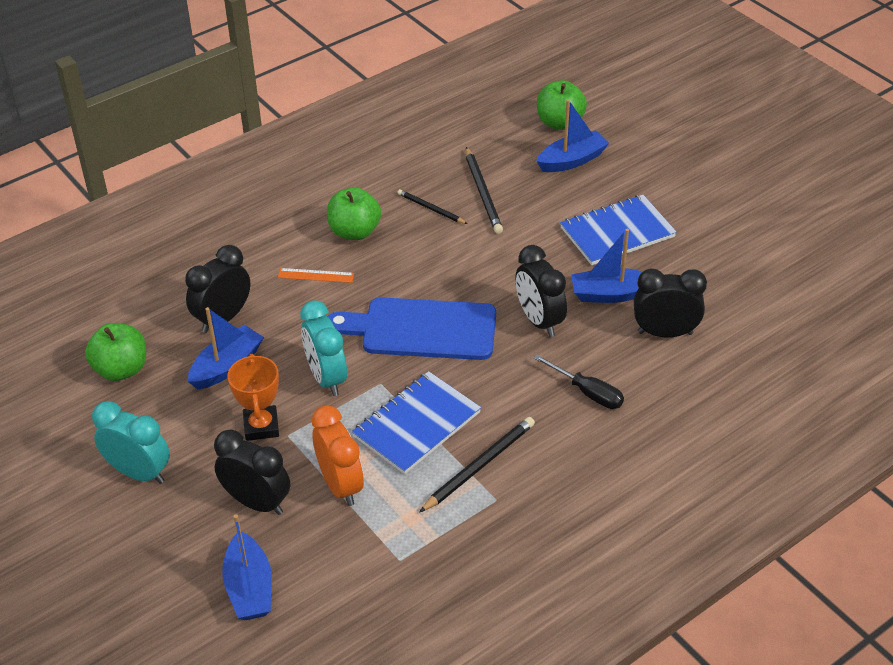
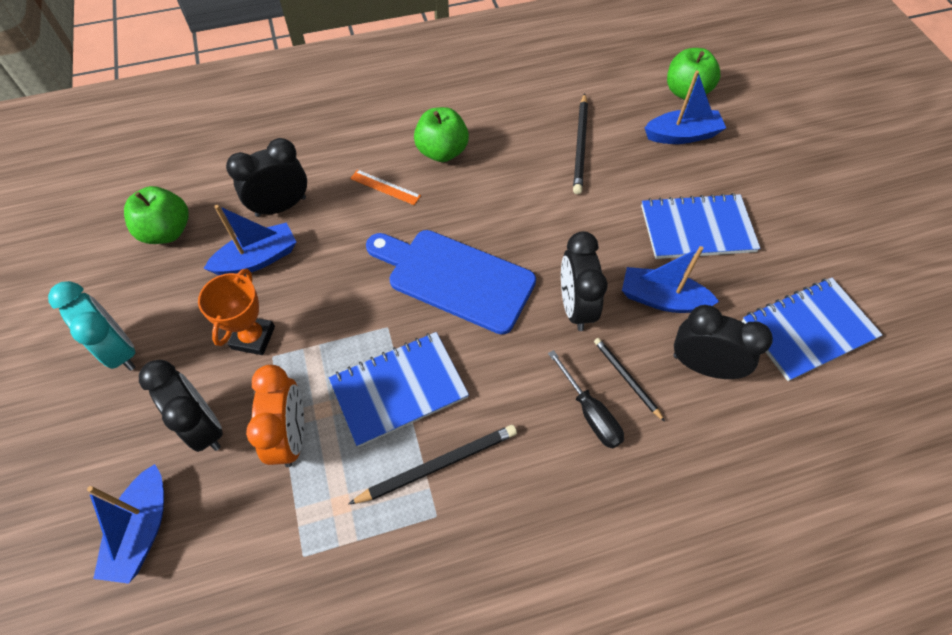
camera: 20 degrees right, 15 degrees up
(326, 378) = (340, 303): turquoise clock -> none
(431, 209) = (523, 148): black pencil -> black pencil (626, 378)
(739, 283) = (808, 330): none -> blue notebook

